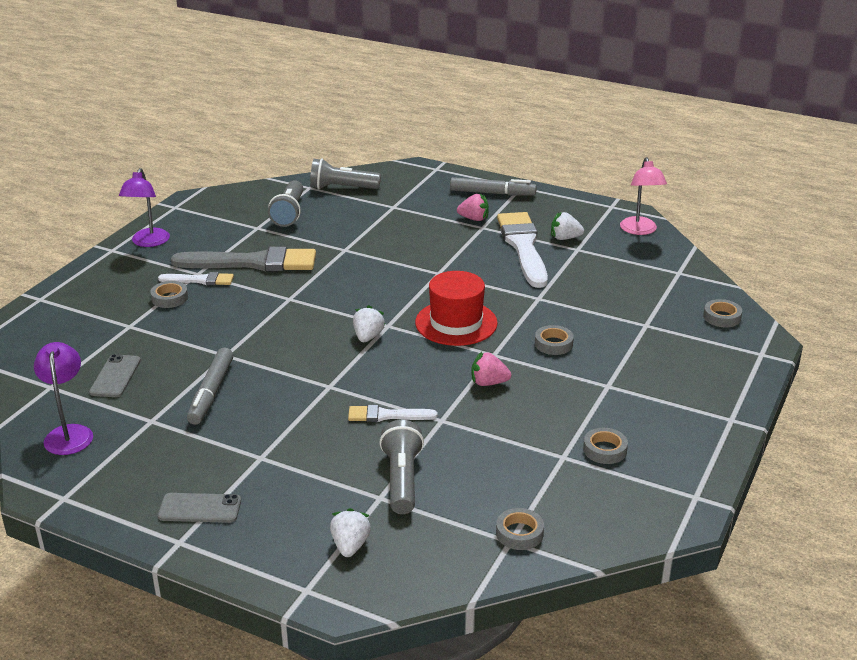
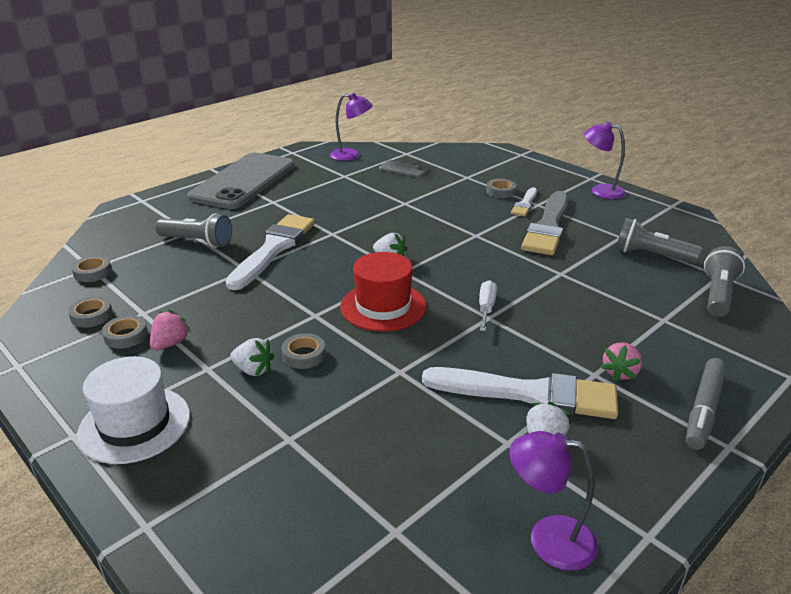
camera: 110 degrees right, 0 degrees up
(200, 508) = (244, 181): grey phone -> grey phone, size x2.43
(211, 392) = (359, 194): grey marker -> none
(350, 545) = (159, 216): white strawberry -> white strawberry (253, 370)
(387, 415) = (273, 249): white brush -> white brush, size x1.97
(425, 275) = (486, 308): none -> white screwdriver
(488, 383) = (273, 301): pink strawberry -> pink strawberry (170, 343)
(640, 230) = (548, 539): pink lamp -> purple lamp
(695, 395) = (134, 424): none -> white hat
(722, 317) = (252, 525): grey tape -> grey tape (92, 315)

